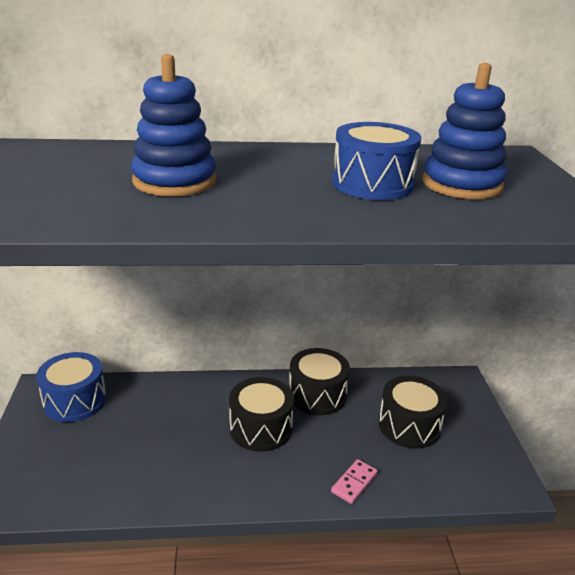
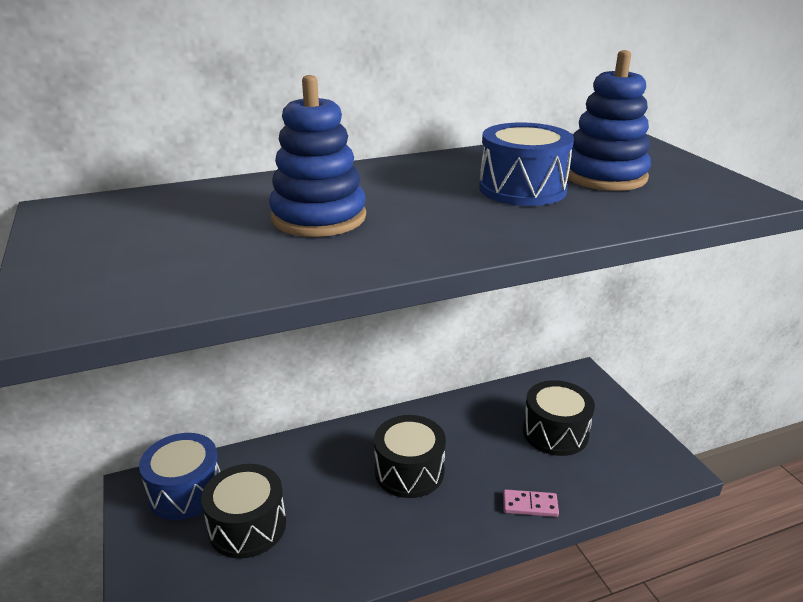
camera: 15 degrees left, 0 degrees up
(317, 395) = (451, 422): black drum -> black drum (247, 526)
(354, 483) = (530, 505): pink domino -> pink domino turned 75 degrees clockwise

